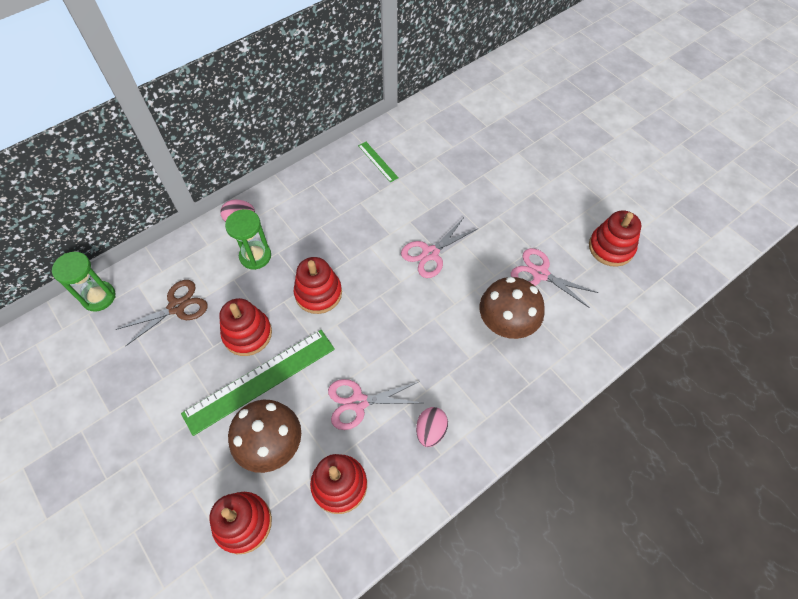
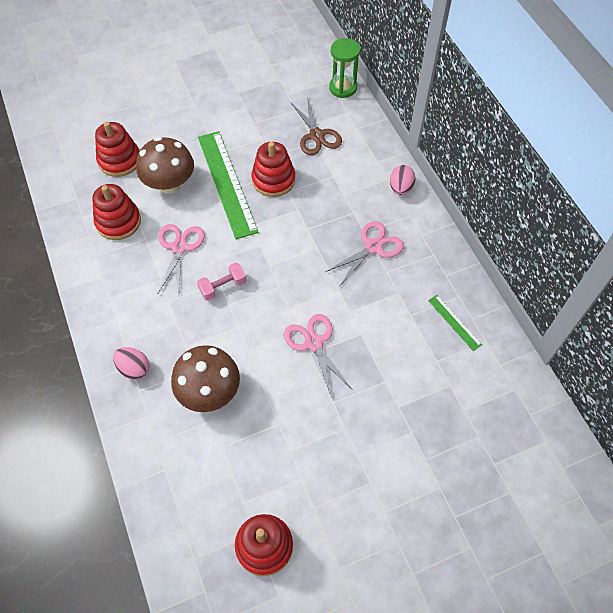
camera: 105 degrees right, 0 degrees up
(255, 256) = (354, 195): green hourglass -> none
(318, 293) = (297, 237): red stacking toy -> none
(378, 161) = (454, 322): green ruler -> green ruler turned 75 degrees clockwise
(395, 344) = (223, 287): none -> pink dumbbell
(430, 431) = (131, 295): pink egg -> pink egg (134, 368)
(540, 274) = (255, 447): pink scissors -> pink scissors (373, 247)

